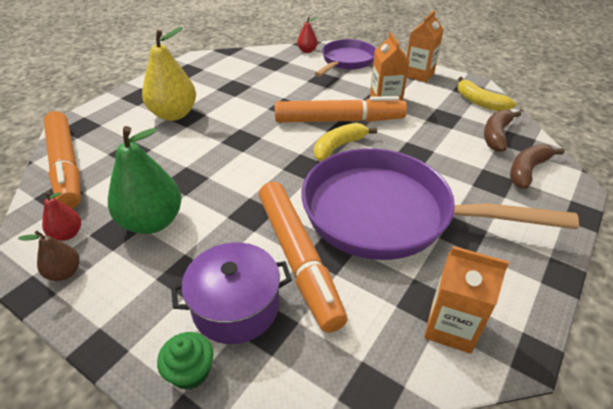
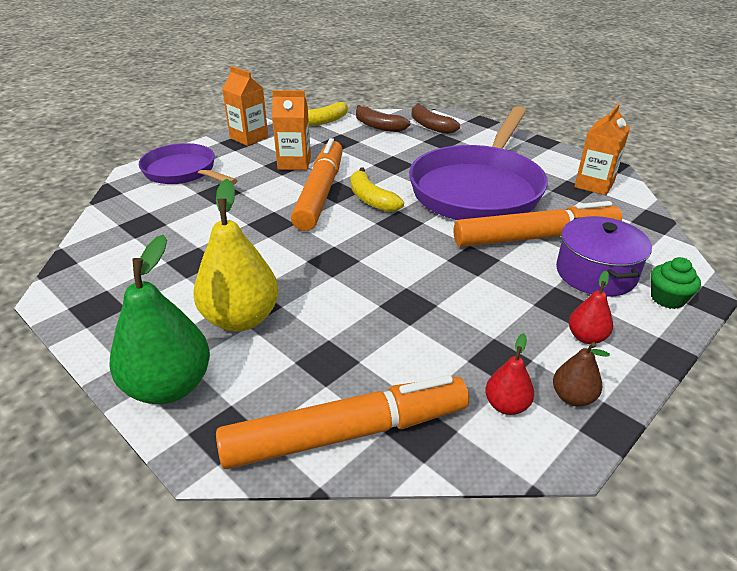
camera: 80 degrees left, 5 degrees down
(152, 222) = (485, 329): green pear -> green pear (169, 386)
(307, 51) = (128, 195): red pear -> red pear (586, 337)

